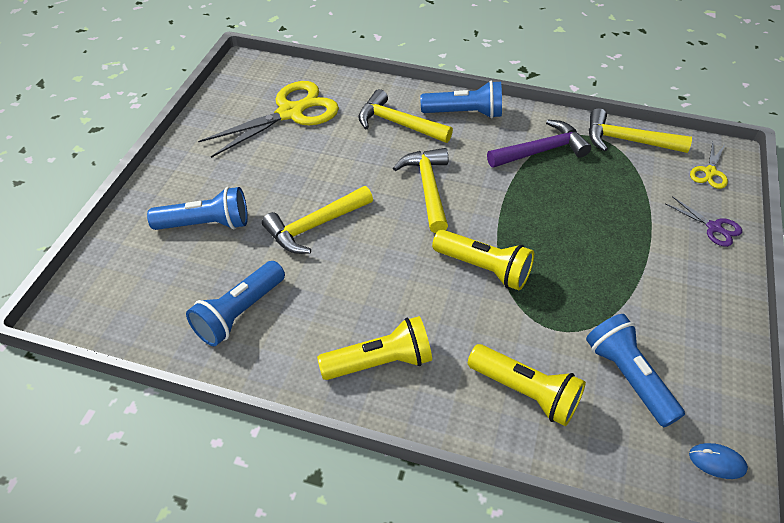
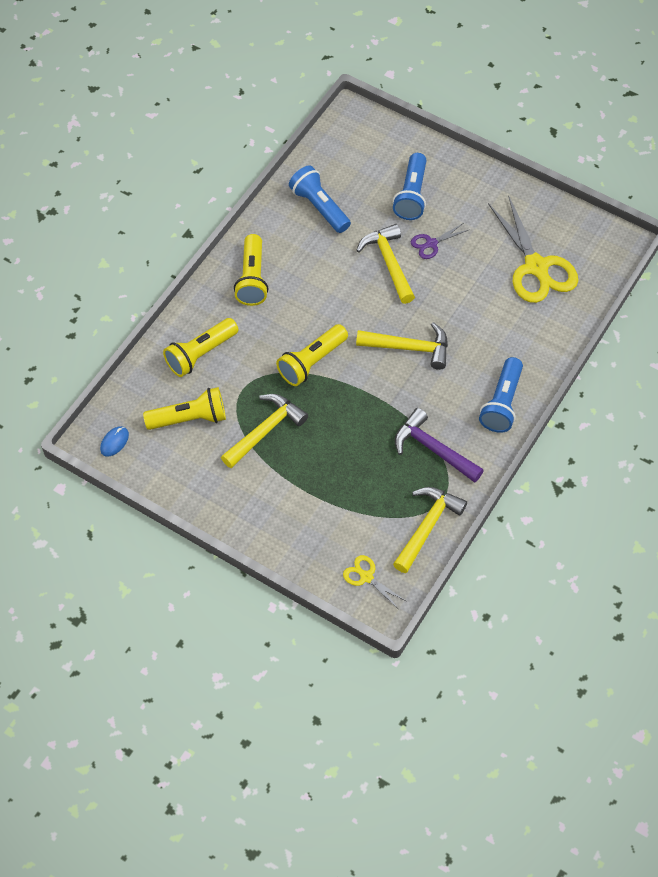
camera: 105 degrees right, 10 degrees up
(398, 124) = (500, 346): yellow hammer -> yellow hammer (265, 430)
(541, 150) = (433, 449): purple hammer -> purple hammer turned 135 degrees clockwise
(628, 377) = (189, 418): blue flashlight -> yellow flashlight
(713, 227) = (301, 544): purple scissors -> purple scissors (431, 243)

